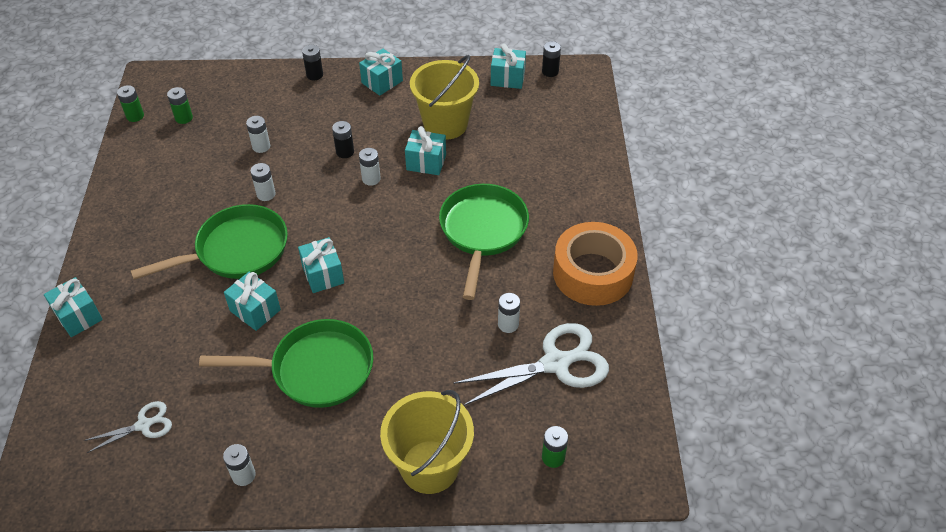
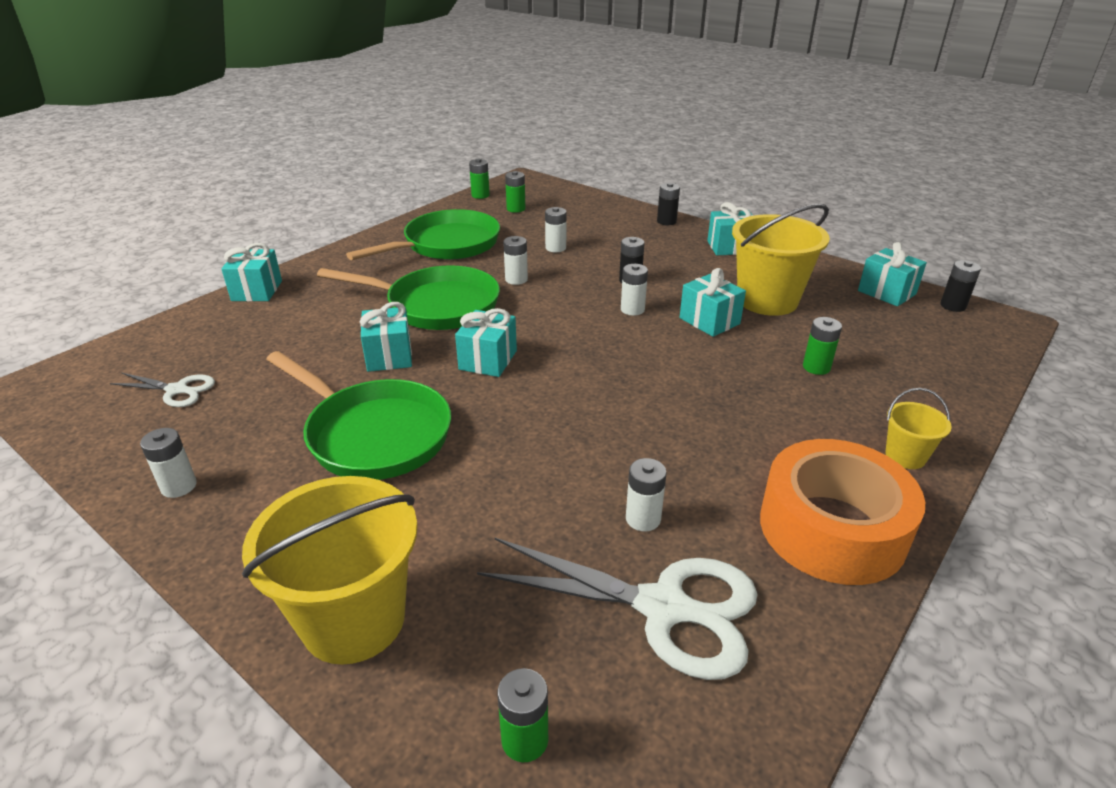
camera: 40 degrees right, 15 degrees down
(483, 231) = (712, 408): green pan -> green pan (446, 245)
(513, 167) = (816, 367): none -> green battery
(595, 207) = (905, 456): none -> yellow bucket

